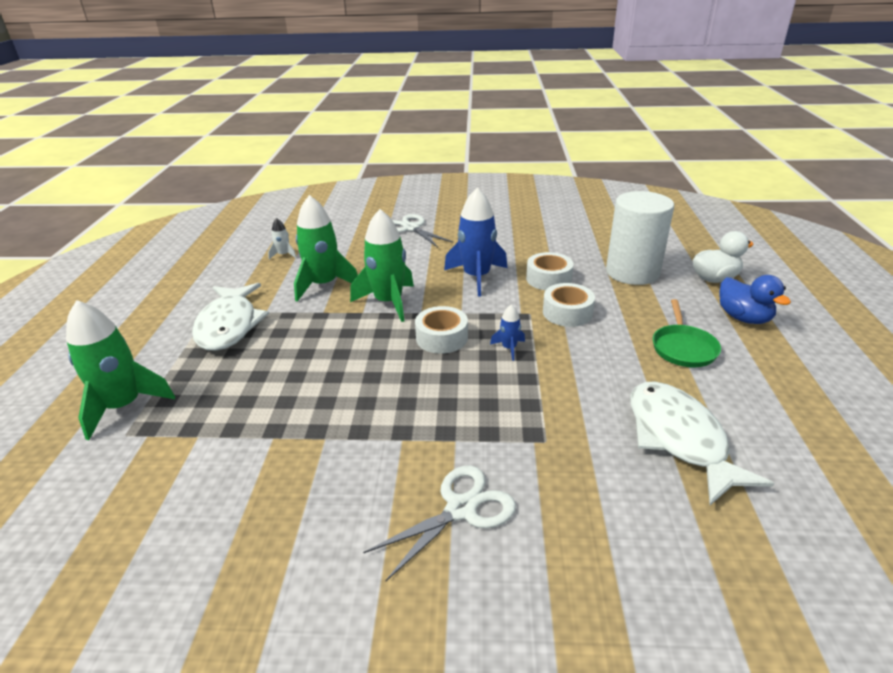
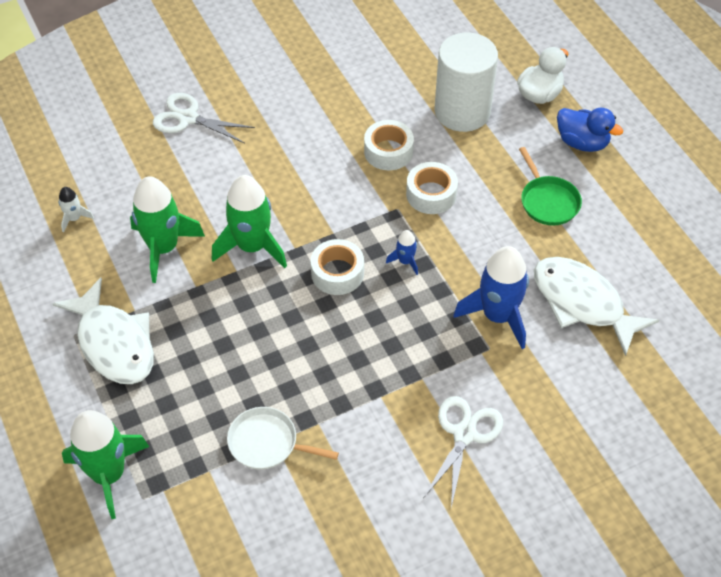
camera: 30 degrees left, 20 degrees up
(266, 435) = (267, 443): none -> white pan
(476, 277) = (316, 176): blue rocket -> blue rocket (498, 316)

